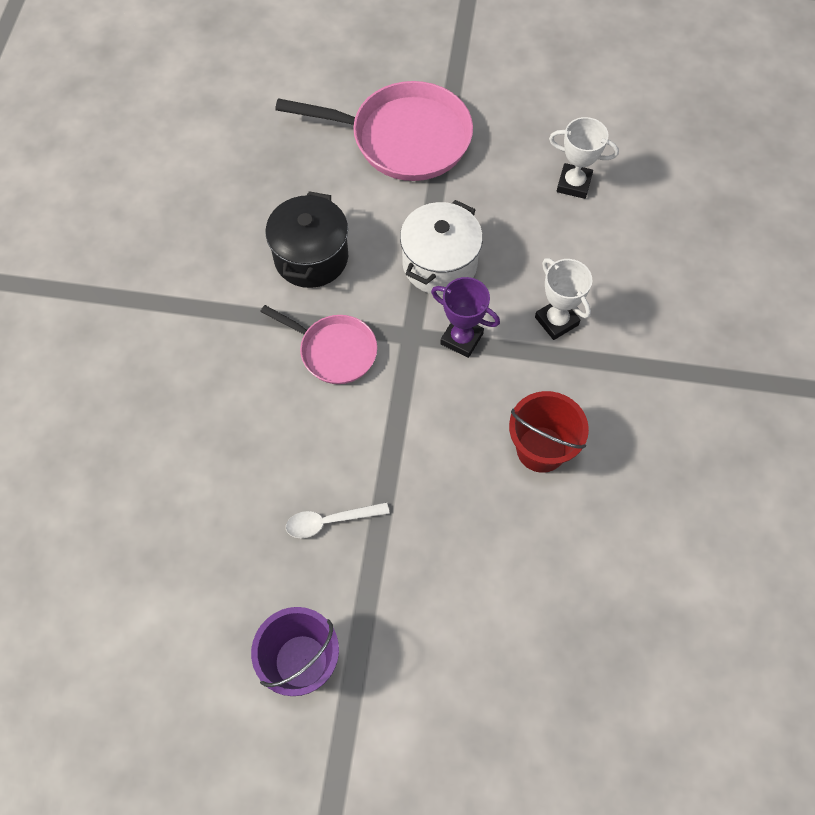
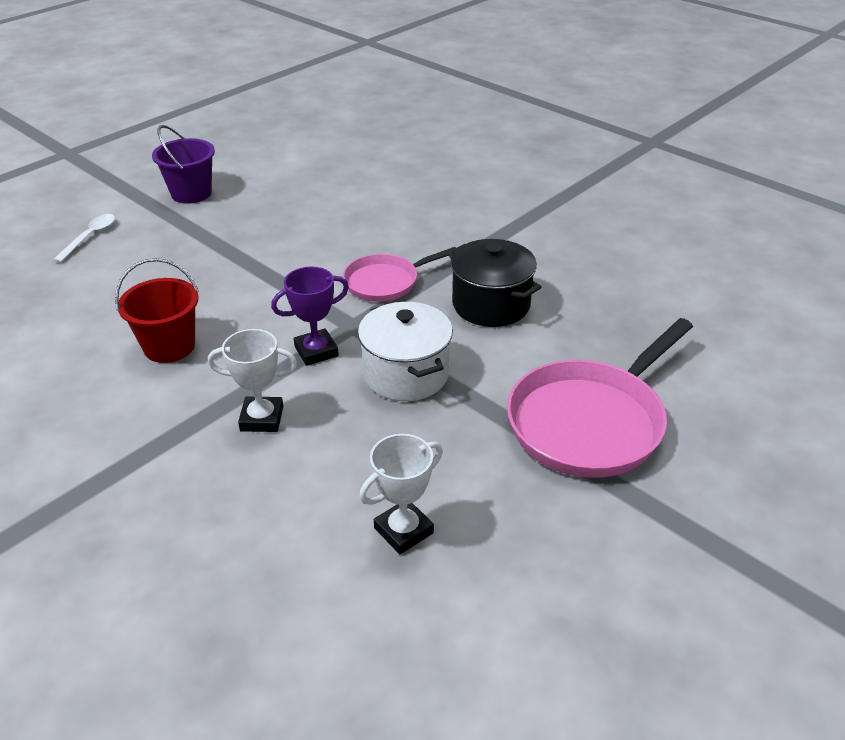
camera: 125 degrees right, 25 degrees down
(330, 521) = (257, 232): white spoon -> white spoon (90, 237)

